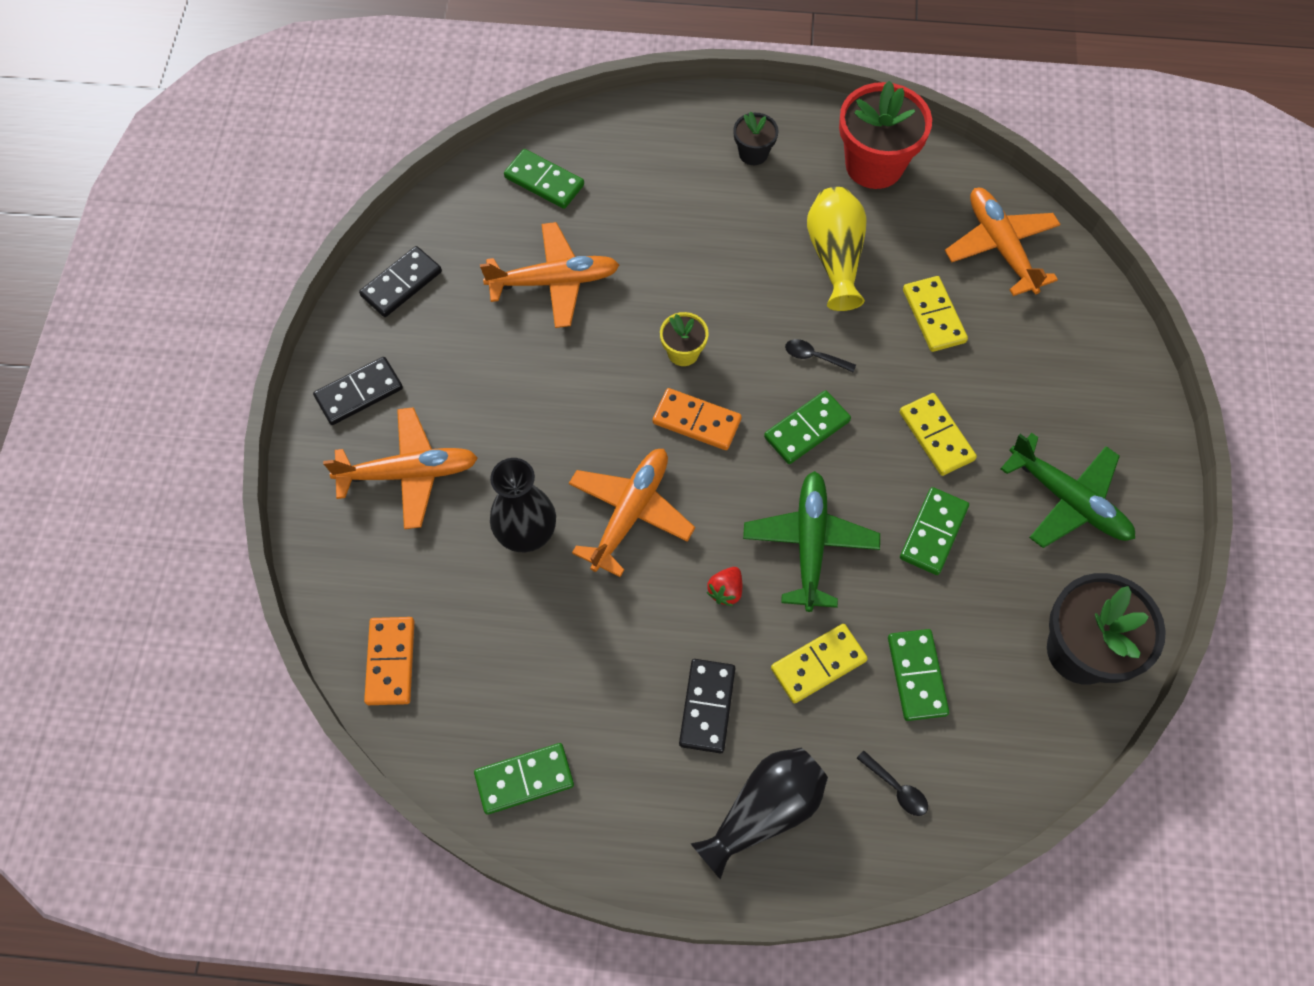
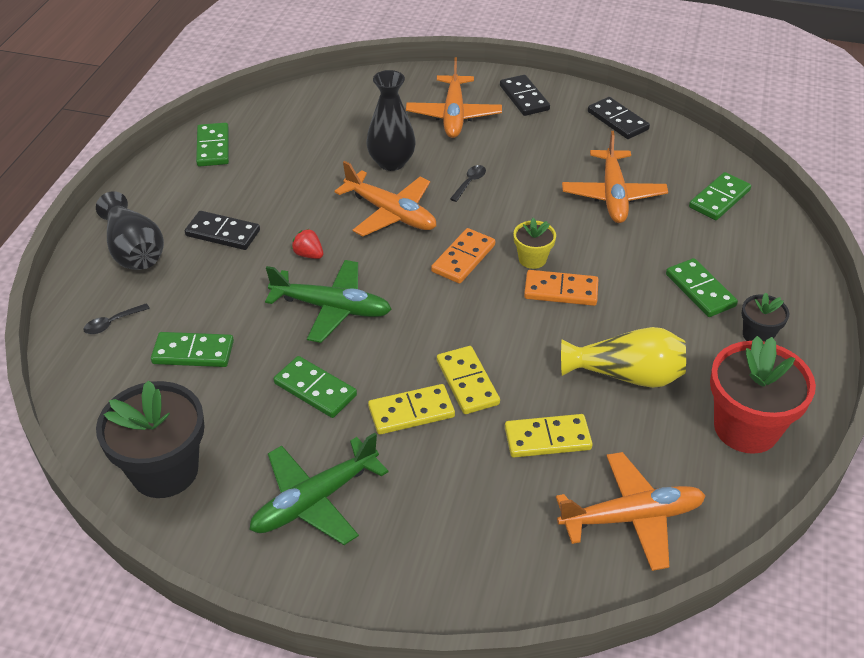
camera: 100 degrees right, 20 degrees down
(391, 662) = (317, 101): orange domino -> orange domino (561, 291)
(806, 429) = (440, 323): green domino -> green domino (700, 290)
(814, 357) = (514, 341): black spoon -> black spoon (469, 183)
(818, 664) = (228, 296): yellow domino -> yellow domino (467, 382)

